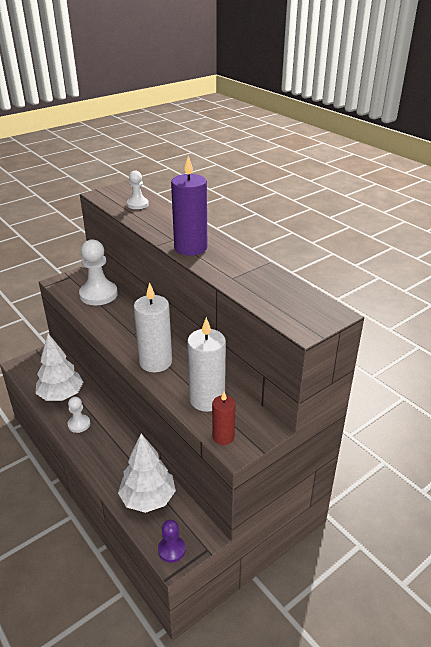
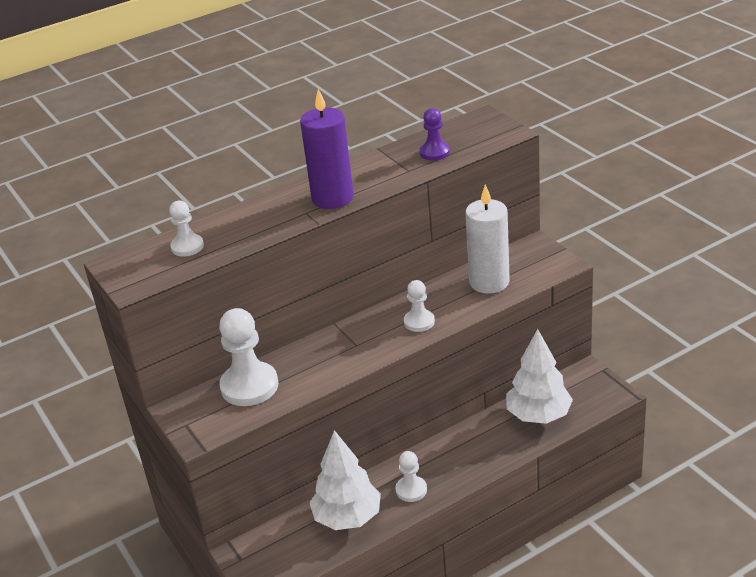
camera: 80 degrees left, 0 degrees up
(155, 362) = (419, 322): white candle -> white pawn
(171, 550) = (604, 394): purple pawn -> purple pawn (434, 152)
(223, 437) = (546, 271): red candle -> none

